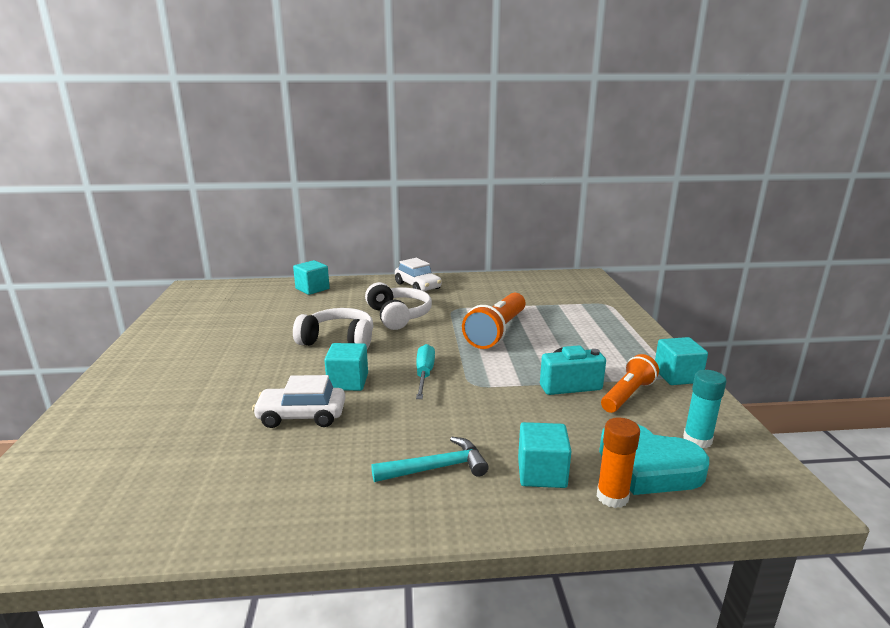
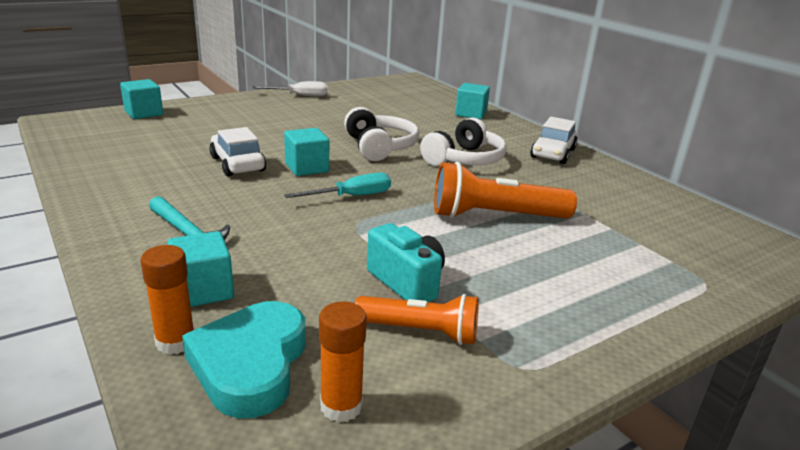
camera: 60 degrees right, 5 degrees up
(153, 347) = (300, 96): none -> white screwdriver
(677, 376) = (525, 375): turquoise cube -> turquoise cube (144, 113)
(697, 440) = (341, 406): turquoise glue stick -> orange glue stick

